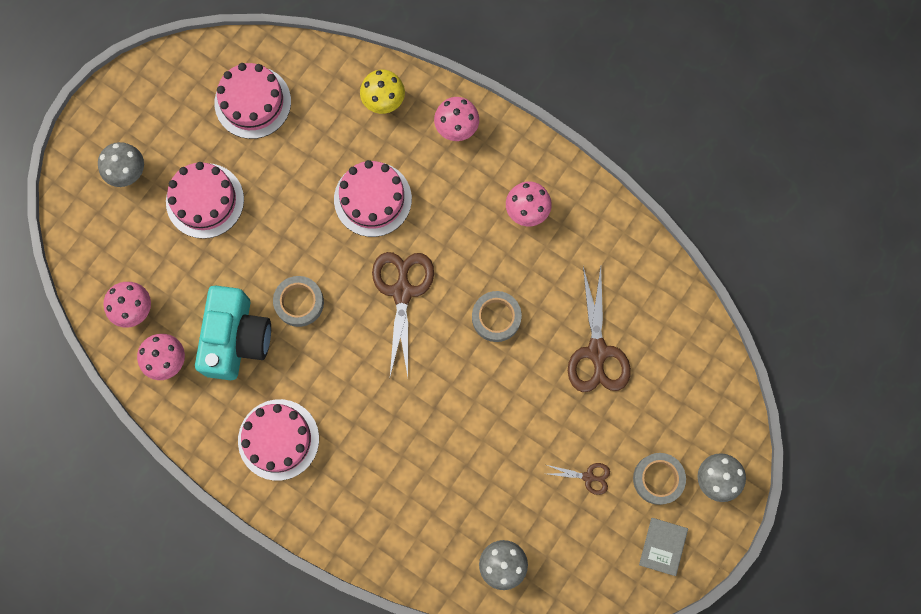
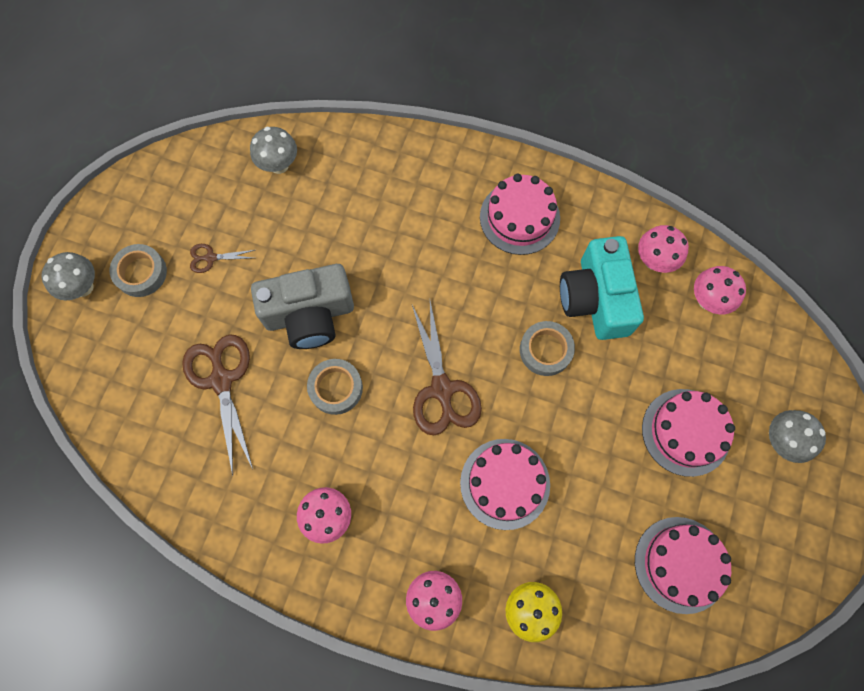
camera: 165 degrees right, 5 degrees down
(505, 393) = (309, 314): none -> grey camera
(662, 546) = (129, 215): grey book -> none

